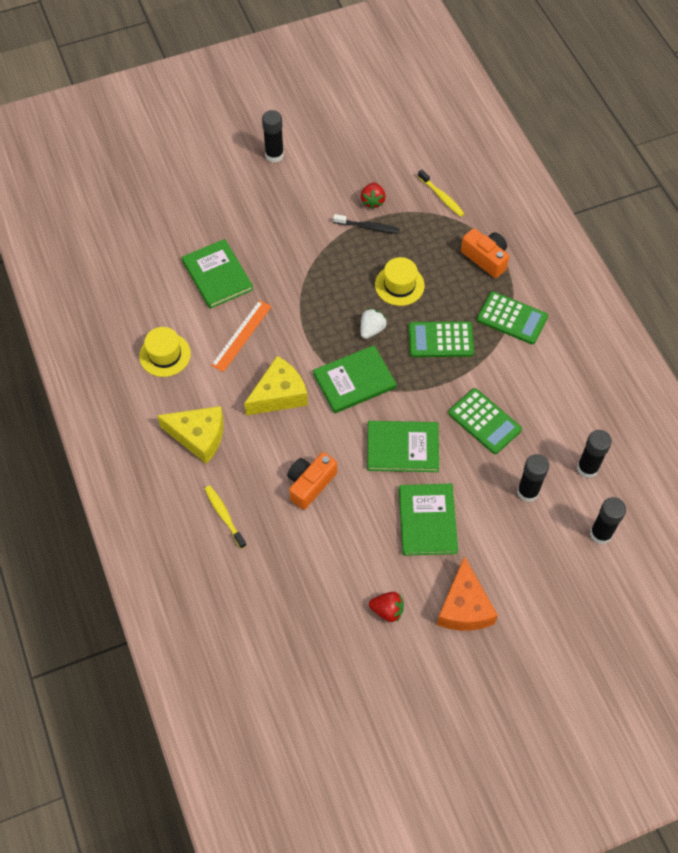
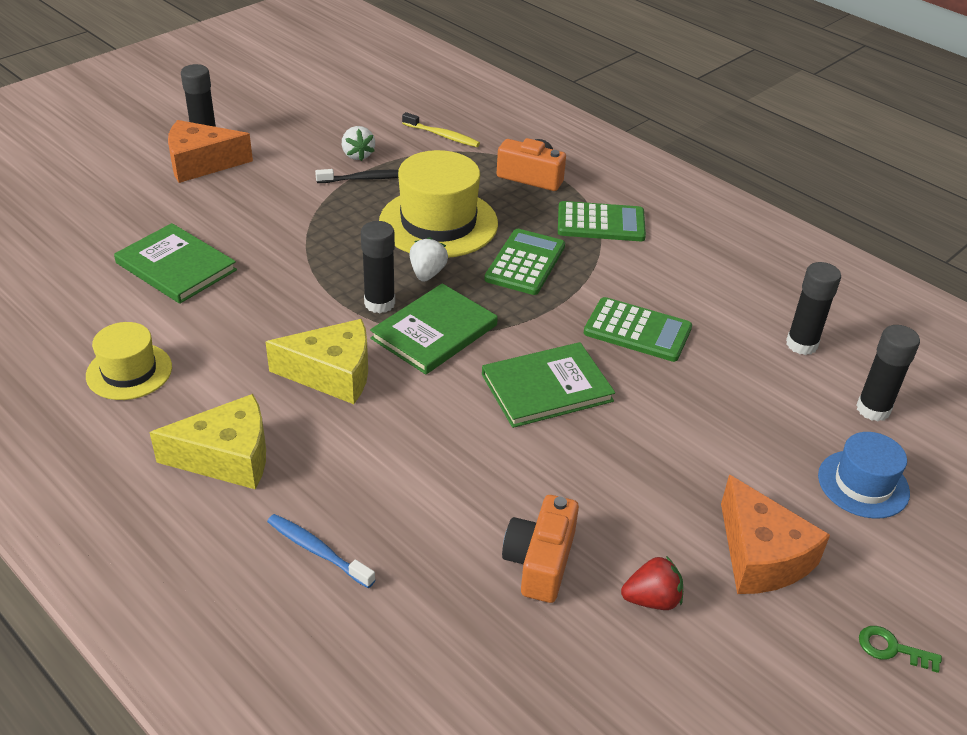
camera: 25 degrees left, 20 degrees down
(224, 516) = (317, 551): yellow toothbrush -> blue toothbrush
(241, 335) = (242, 322): orange ruler -> none
(264, 180) = (201, 163): none -> orange cheese
(279, 395) = (332, 374): yellow cheese -> yellow cheese turned 60 degrees clockwise
(310, 484) = (436, 468): orange camera -> orange camera (540, 562)
(373, 201) = (358, 155): red strawberry -> white strawberry
(399, 285) = (438, 223): yellow hat -> yellow hat, size x1.70
(427, 520) = (636, 463): green book -> none
(440, 340) = (525, 263): green calculator -> green calculator turned 135 degrees clockwise
(501, 688) = (892, 649): none -> green key
(528, 492) = (747, 390): black glue stick -> black glue stick (379, 303)
(557, 583) = (863, 484): none -> blue hat

